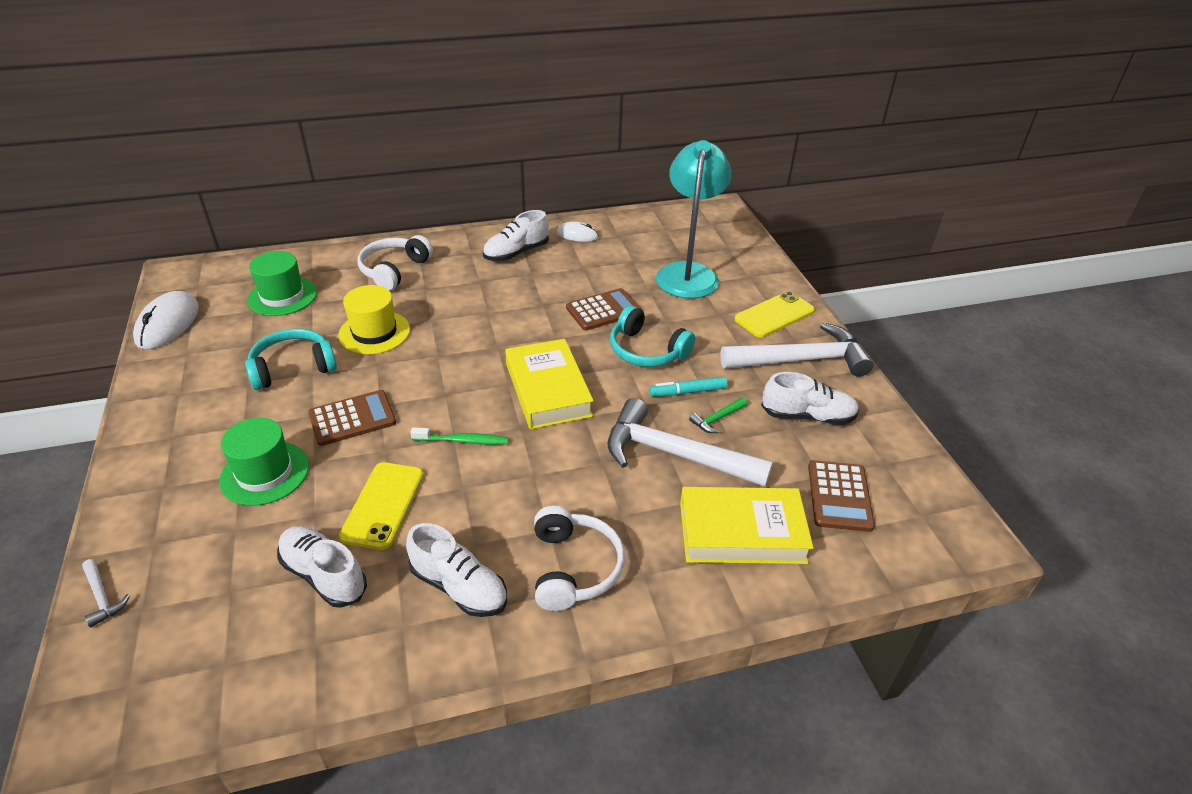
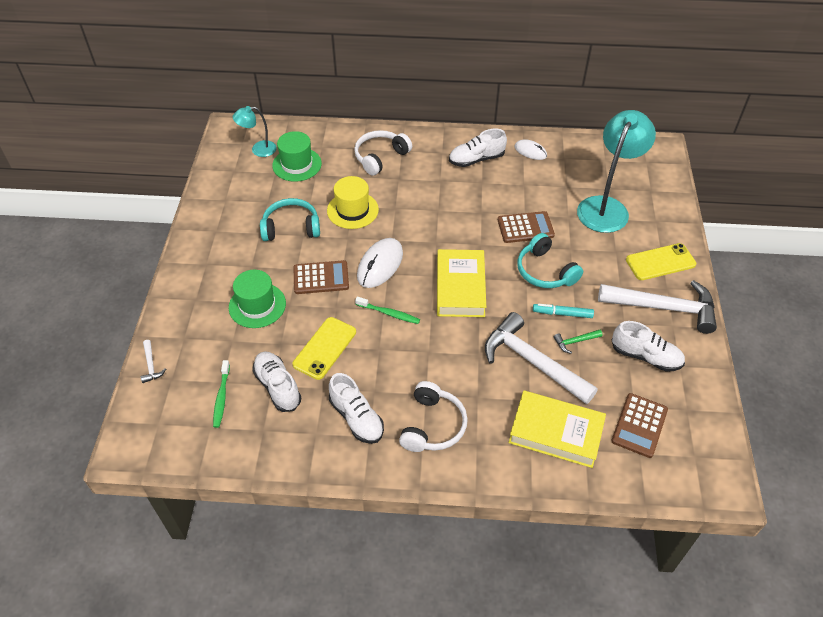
camera: 20 degrees right, 10 degrees up
(168, 324) = (217, 172): white mouse -> white mouse (380, 265)
(223, 289) = (258, 149): none -> turquoise lamp
(234, 614) = (221, 397): none -> green toothbrush

